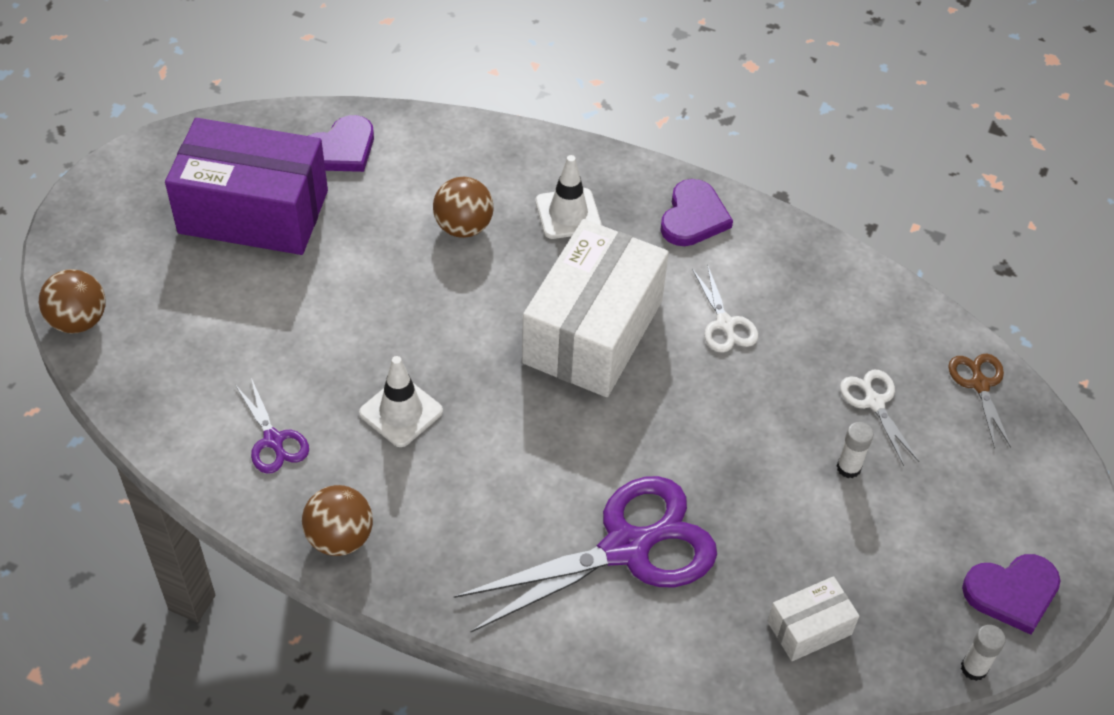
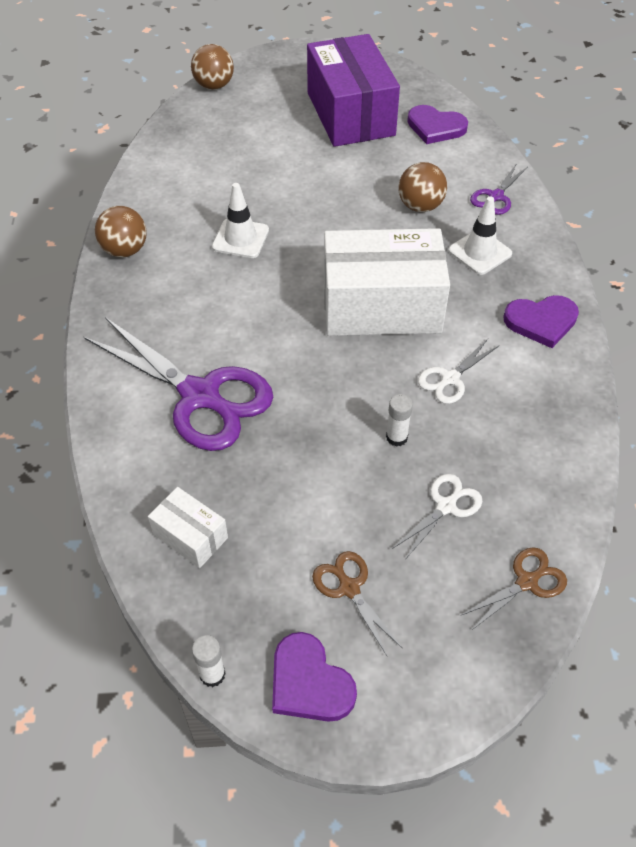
camera: 65 degrees right, 0 degrees up
(273, 440) = (180, 193): purple scissors -> purple scissors (496, 196)
(848, 468) = (364, 510): white glue stick -> white glue stick (396, 437)
(929, 519) = (349, 588): none -> brown scissors

